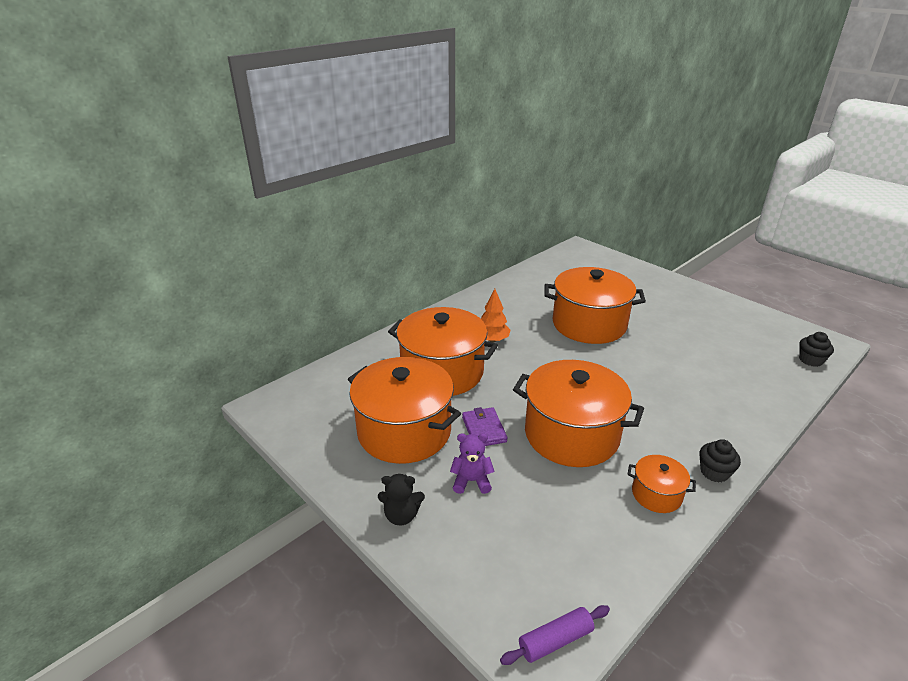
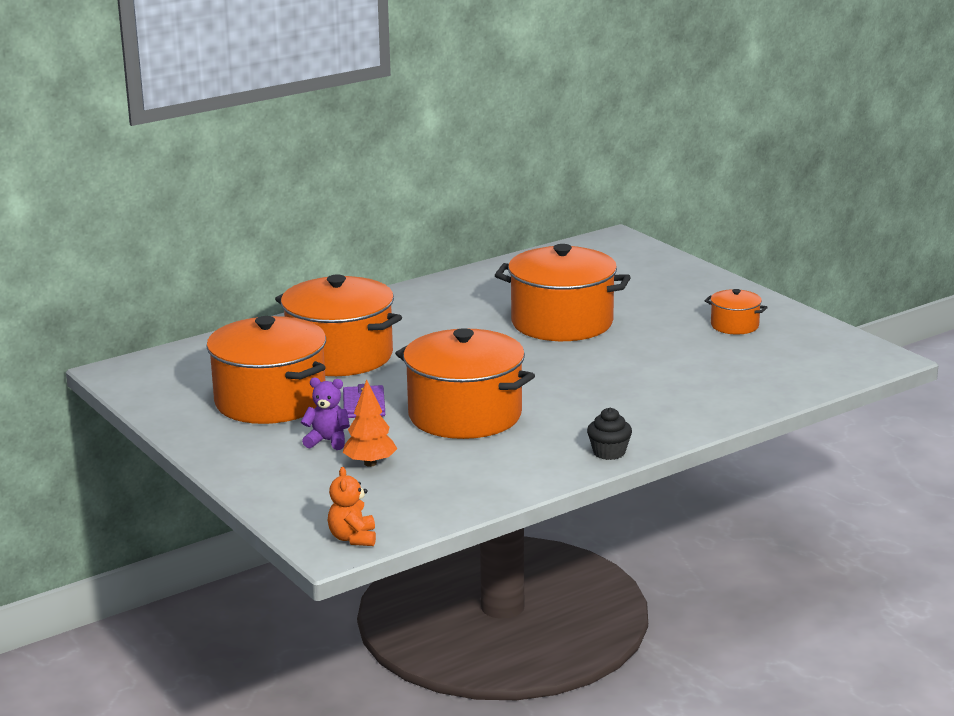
camera: 10 degrees right, 10 degrees down
(401, 515) = (240, 459): black teddy bear -> none
(492, 340) = (421, 331): orange tree -> orange tree (370, 463)
(555, 640) = (353, 538): purple rolling pin -> orange teddy bear
(656, 494) = (528, 463): orange pot -> orange pot (734, 325)
(810, 360) = (833, 372): black cupcake -> none

